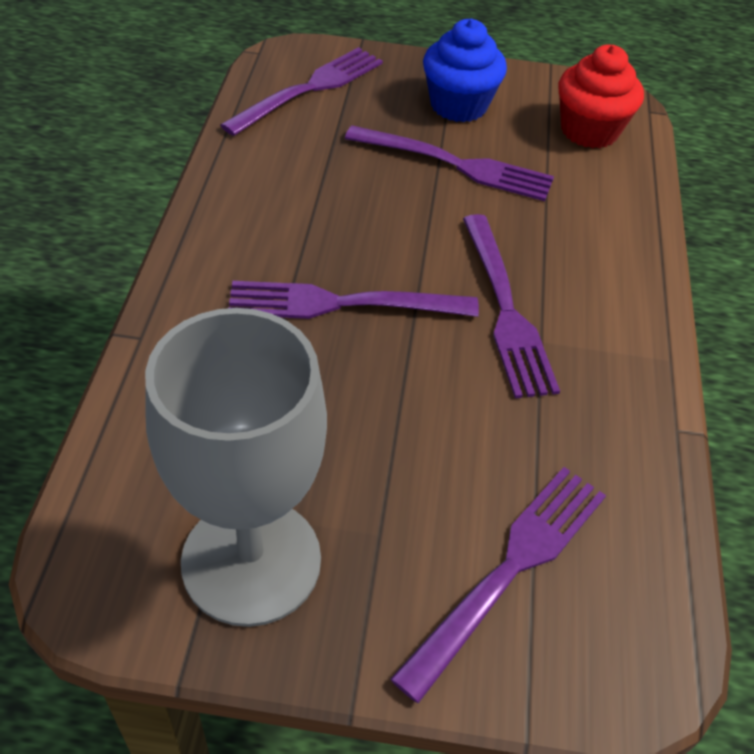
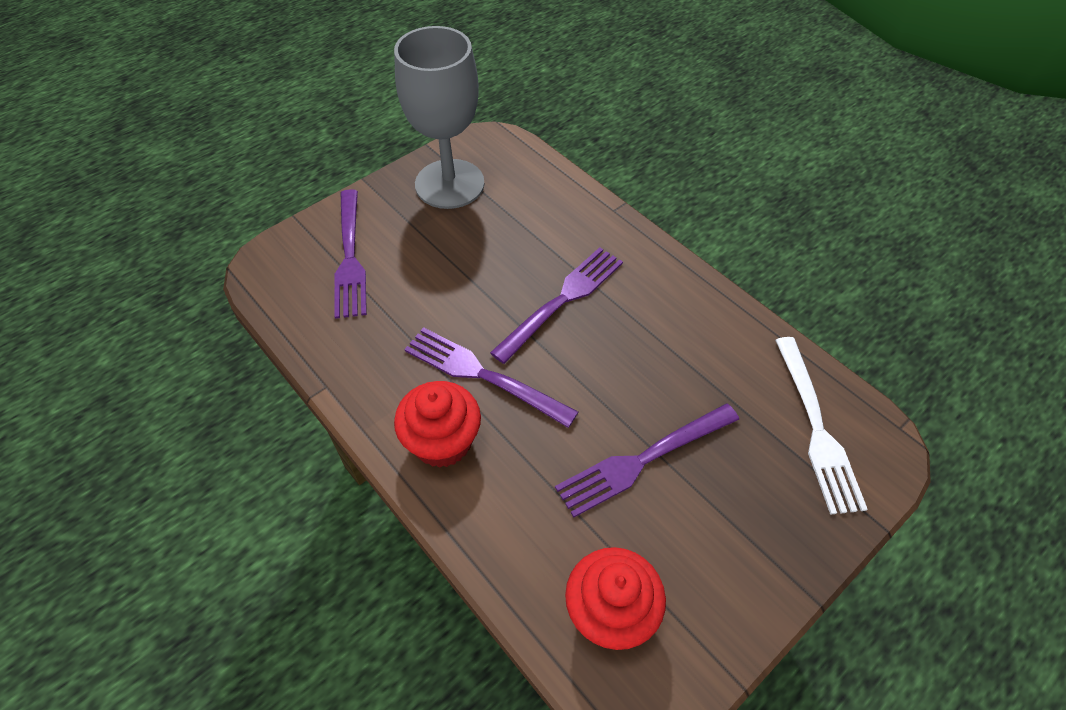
camera: 135 degrees right, 5 degrees up
(309, 89) = (816, 428): purple fork -> white fork
(458, 105) = (722, 527): blue cupcake -> none
(603, 293) = (442, 442): none -> red cupcake

